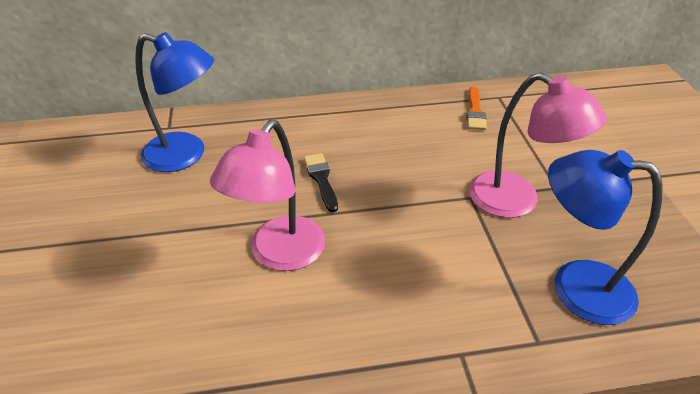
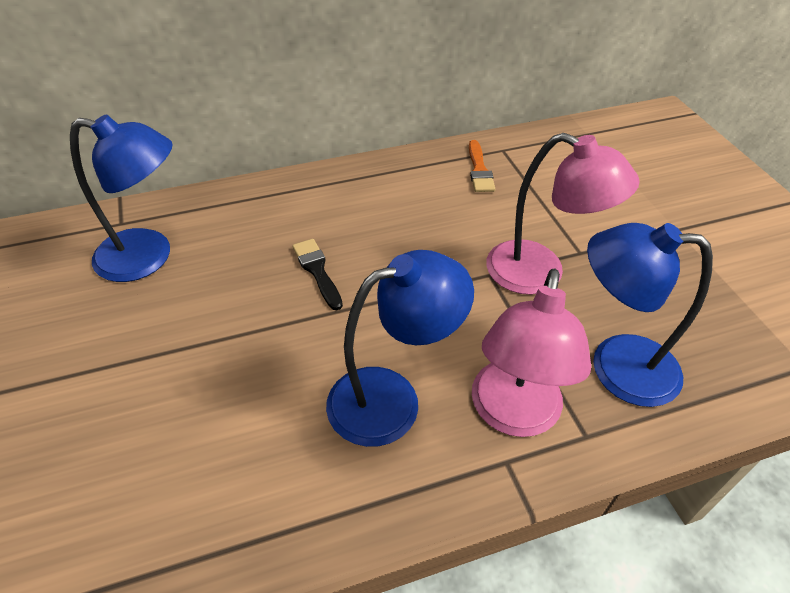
camera: 10 degrees left, 5 degrees up
(279, 255) = (283, 370): pink lamp -> pink lamp (513, 415)
(367, 289) = (392, 399): none -> blue lamp

